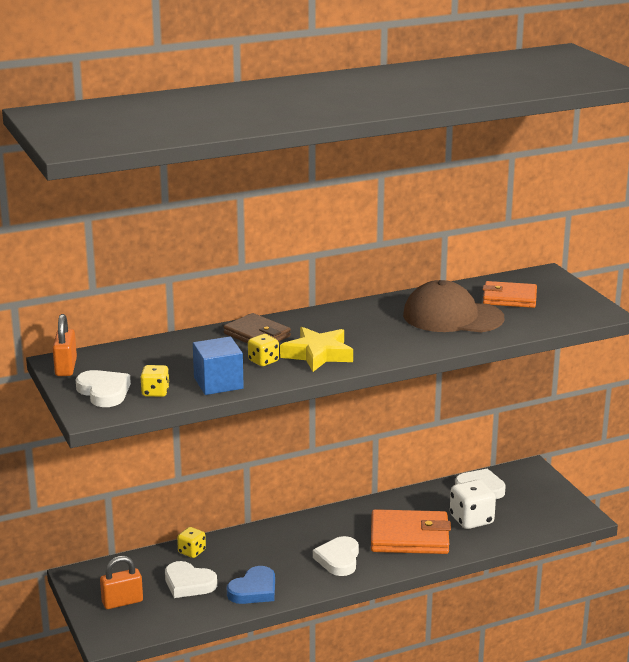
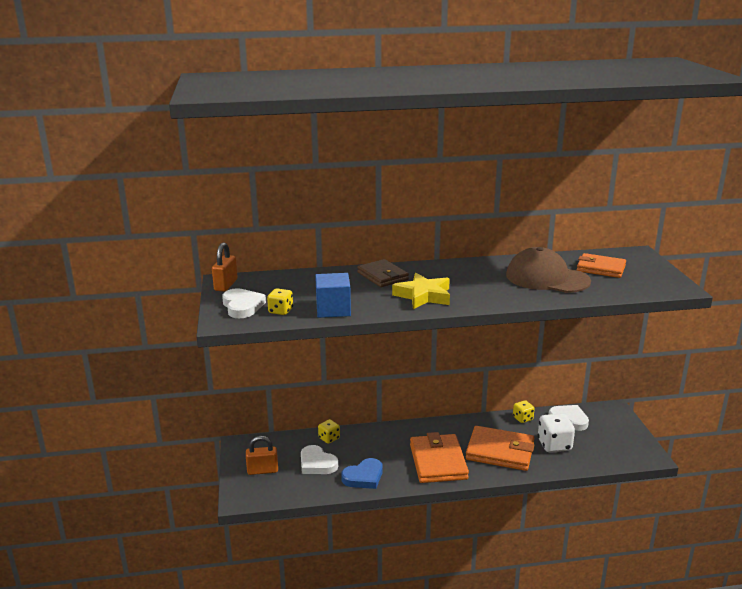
camera: 15 degrees right, 0 degrees up
(263, 361) = (377, 296): yellow dice -> yellow dice (522, 418)
(338, 559) = (438, 462): white heart -> orange wallet

